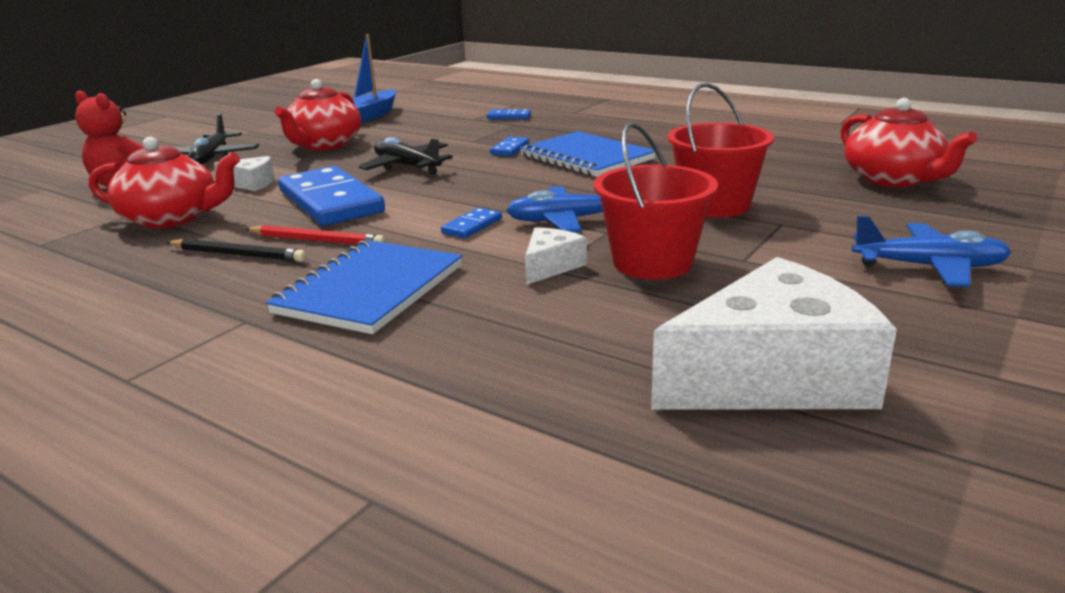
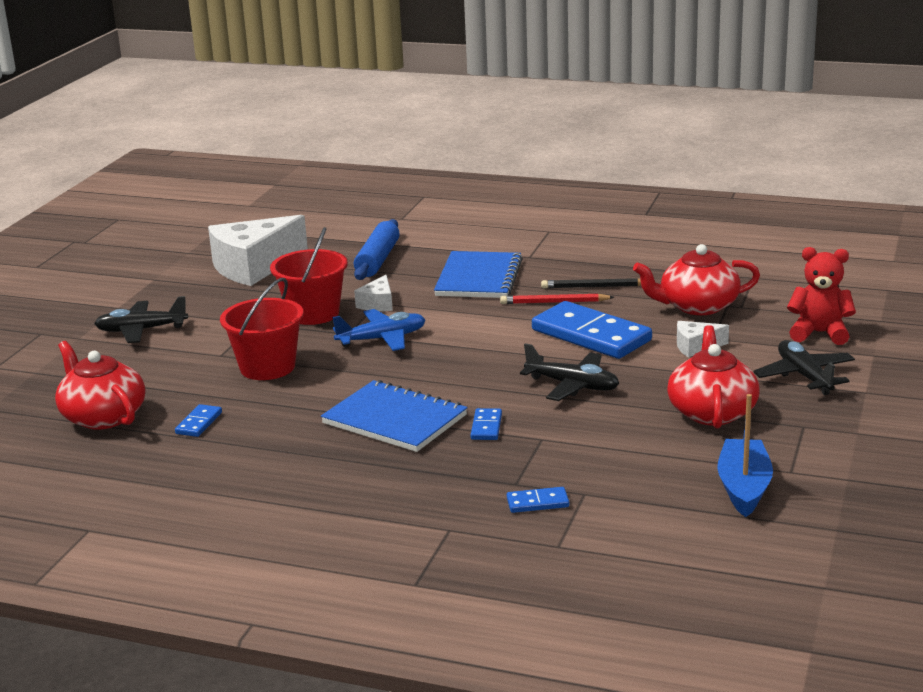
camera: 165 degrees right, 0 degrees up
(472, 226) = (451, 326): blue domino -> blue domino (199, 423)
(509, 354) = (377, 260): none -> blue rolling pin
(929, 267) = (141, 330): blue plane -> black plane

